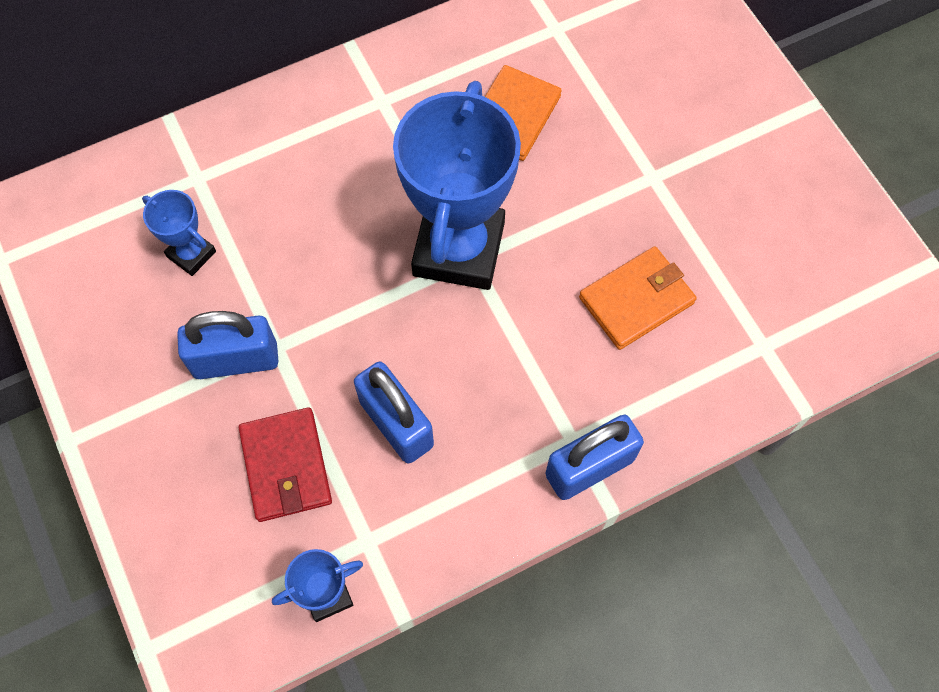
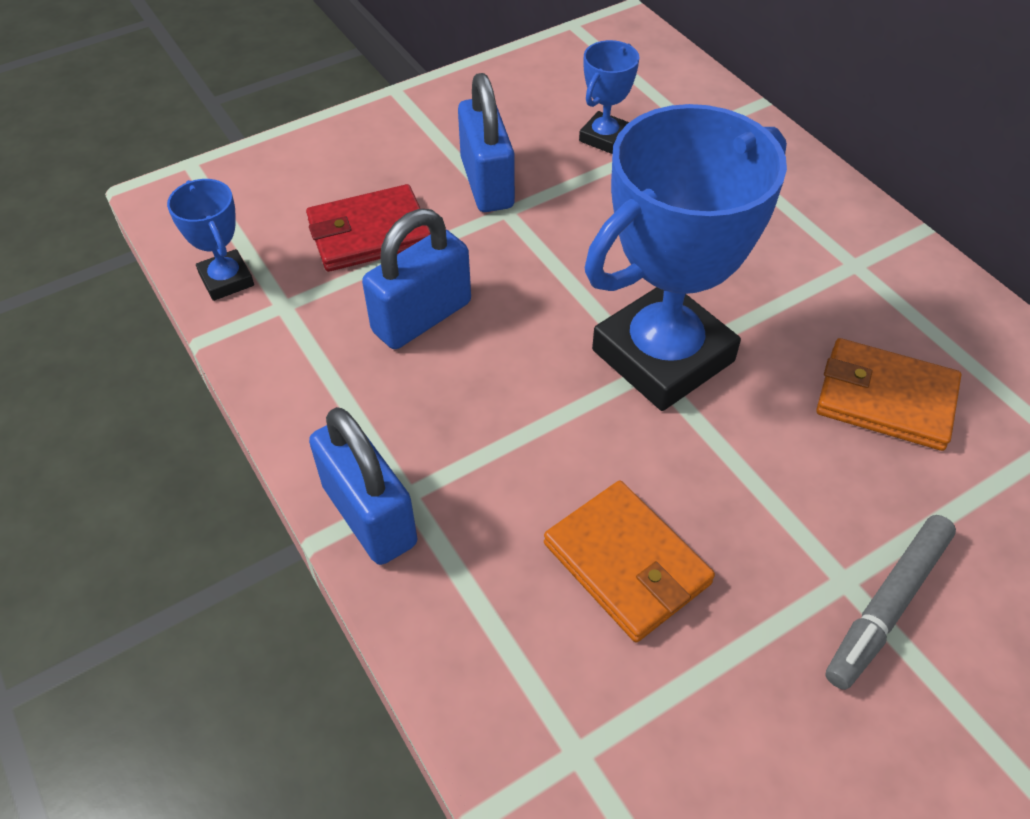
camera: 85 degrees right, 15 degrees down
(459, 249) = (663, 356): blue trophy -> blue trophy turned 45 degrees counterclockwise
(671, 158) = (887, 606): none -> grey marker

